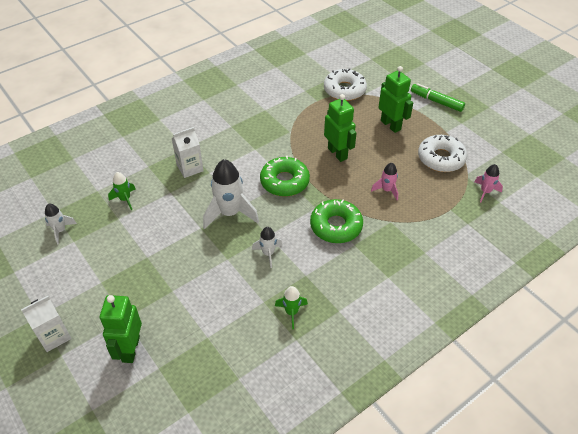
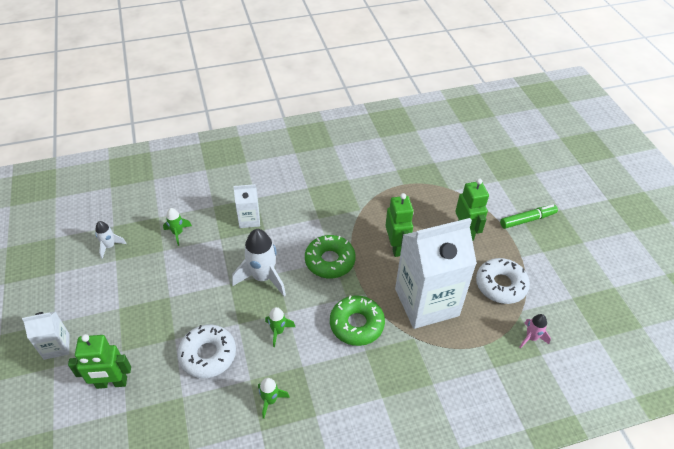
camera: 20 degrees right, 0 degrees up
(130, 349) = (111, 383): green robot -> green robot turned 120 degrees counterclockwise
(268, 253) = (278, 331): white rocket -> green rocket
(344, 90) = (436, 180): white donut -> white donut (208, 355)
(386, 190) = (426, 302): pink rocket -> white carton
(436, 101) = (527, 220): green marker -> green marker turned 105 degrees clockwise

